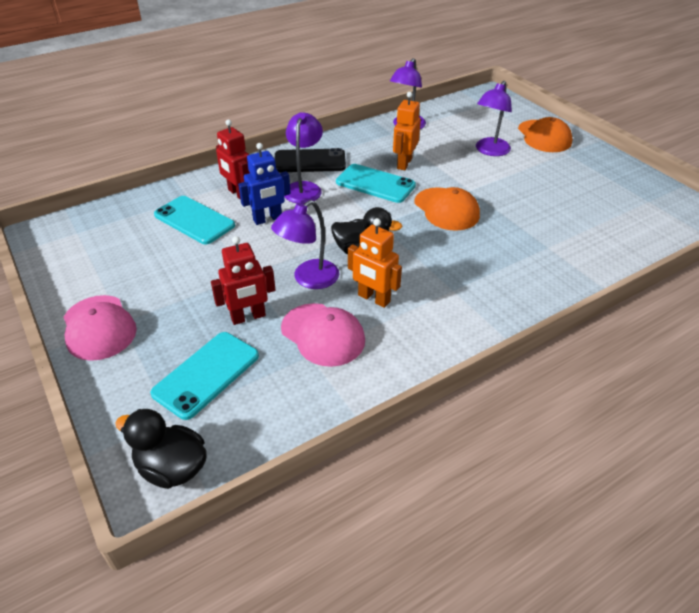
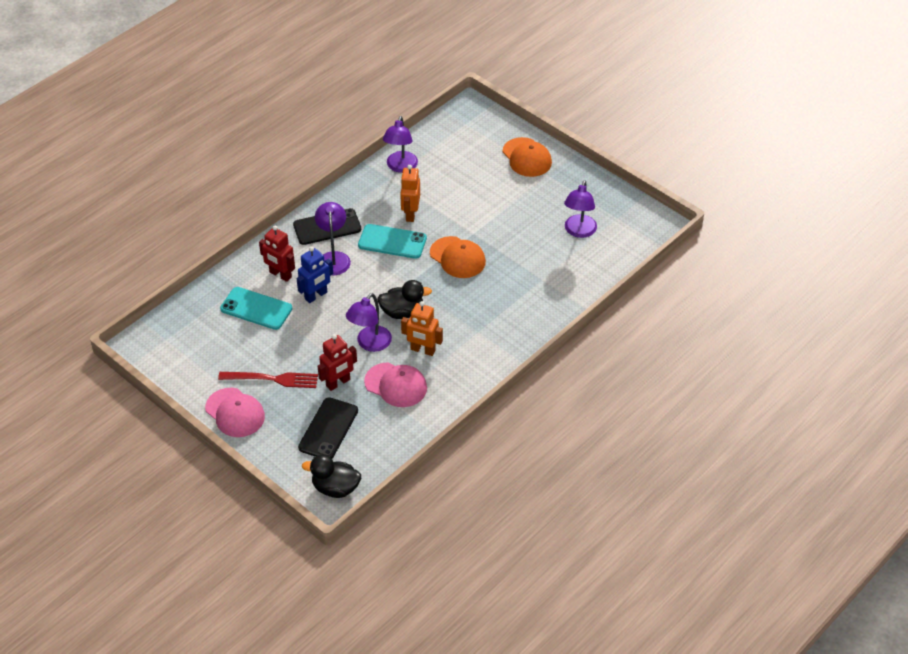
camera: 15 degrees left, 5 degrees up
(170, 297) = (273, 379): none -> red fork
(206, 374) = (328, 429): turquoise phone -> black phone
(490, 151) = (481, 185): purple lamp -> purple lamp (579, 231)

